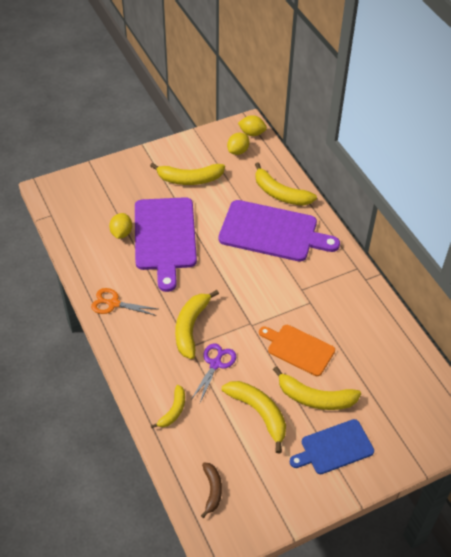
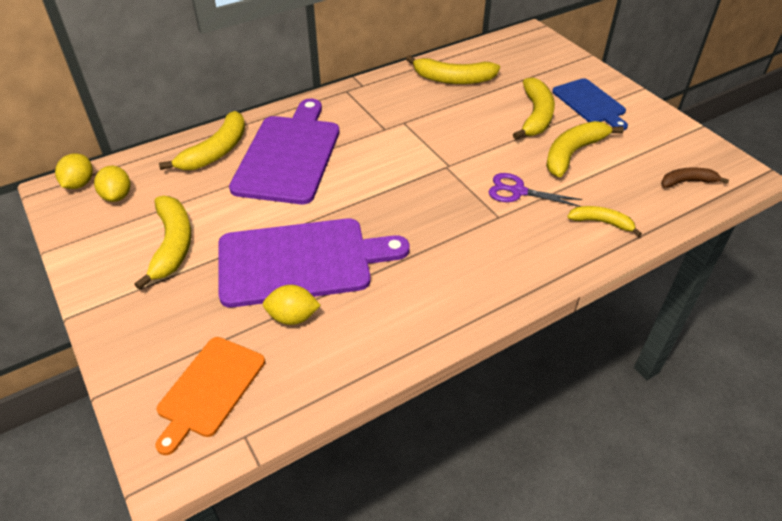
camera: 95 degrees left, 5 degrees down
(113, 303) = (444, 306): orange scissors -> none
(191, 327) = (467, 218): yellow banana -> yellow banana (453, 79)
(238, 151) = (117, 196): yellow lemon -> yellow lemon turned 45 degrees clockwise
(298, 349) = (474, 129): orange cutting board -> orange cutting board (209, 389)

